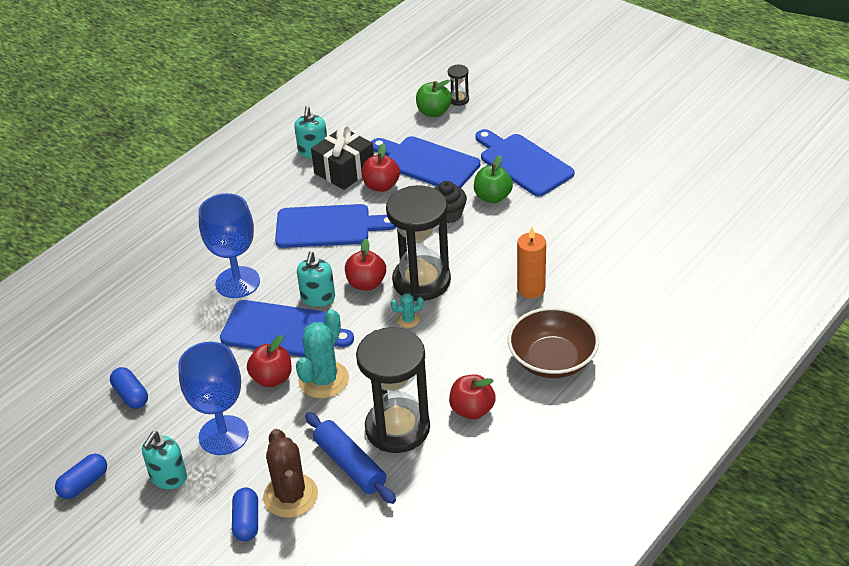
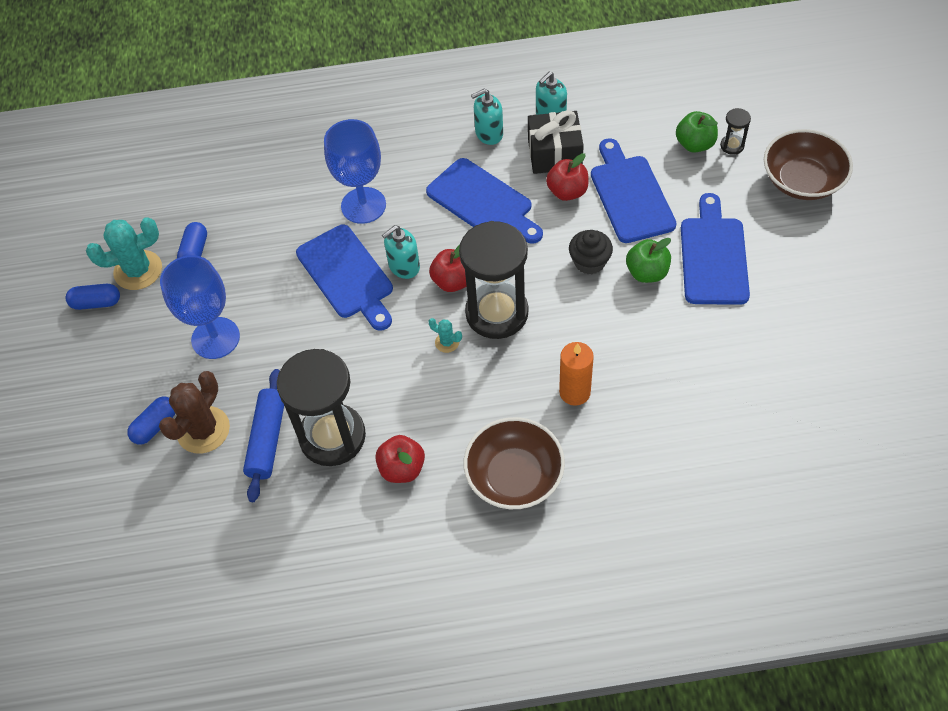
camera: 45 degrees right, 15 degrees up
(168, 477) = (148, 343): turquoise soap dispenser -> turquoise soap dispenser (489, 133)
(272, 378) = (296, 315): red apple -> none
(323, 380) = (329, 347): turquoise cactus -> turquoise cactus (138, 270)
(526, 93) = (802, 181): none -> brown bowl

